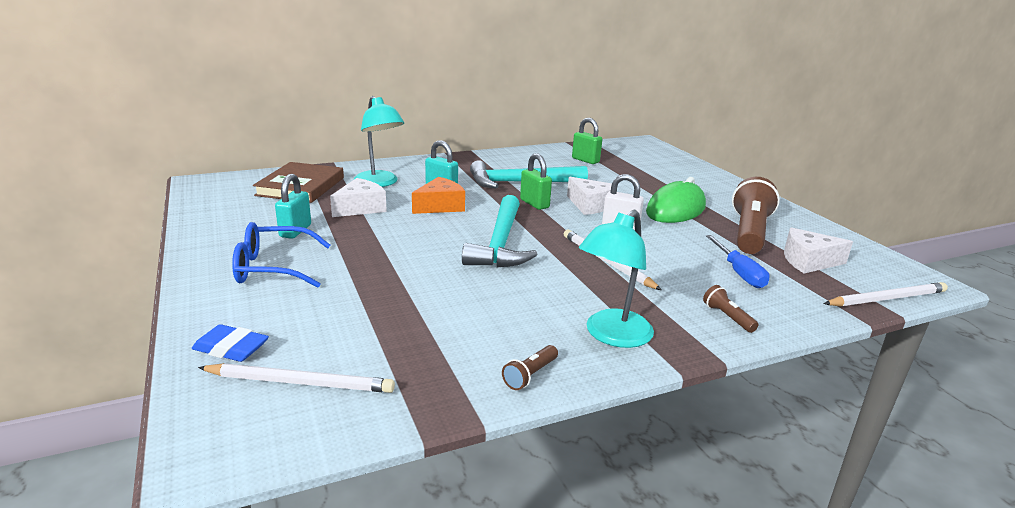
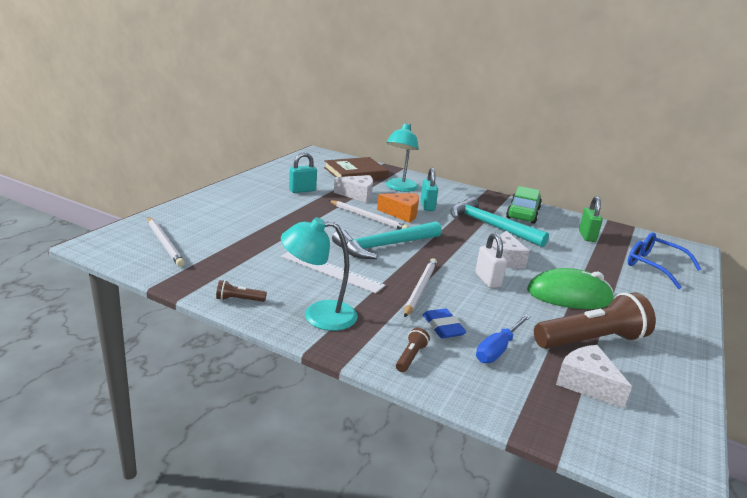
camera: 50 degrees right, 0 degrees up
(231, 348) = (174, 219): blue eraser -> blue eraser (443, 327)
(272, 268) = (256, 200): blue glasses -> blue glasses (653, 266)
(514, 161) = (523, 213): none -> green car
(521, 291) = (331, 270): none -> white ruler
(534, 204) = (465, 240): green padlock -> none
(886, 298) = (583, 444): white pencil -> white pencil (368, 217)

